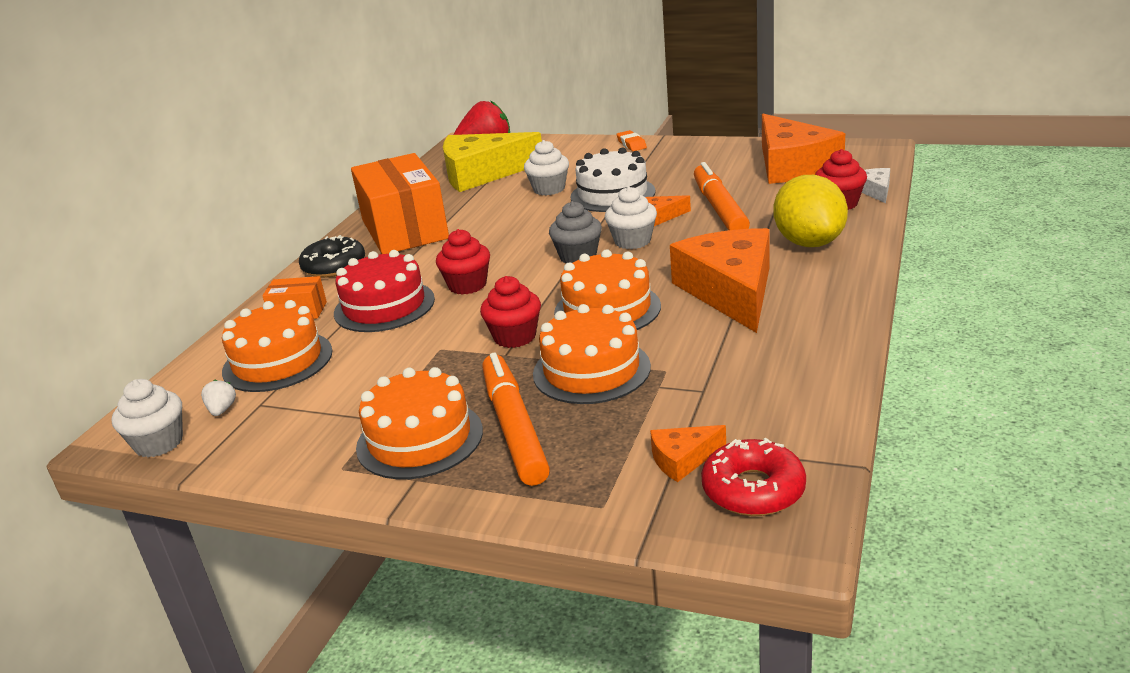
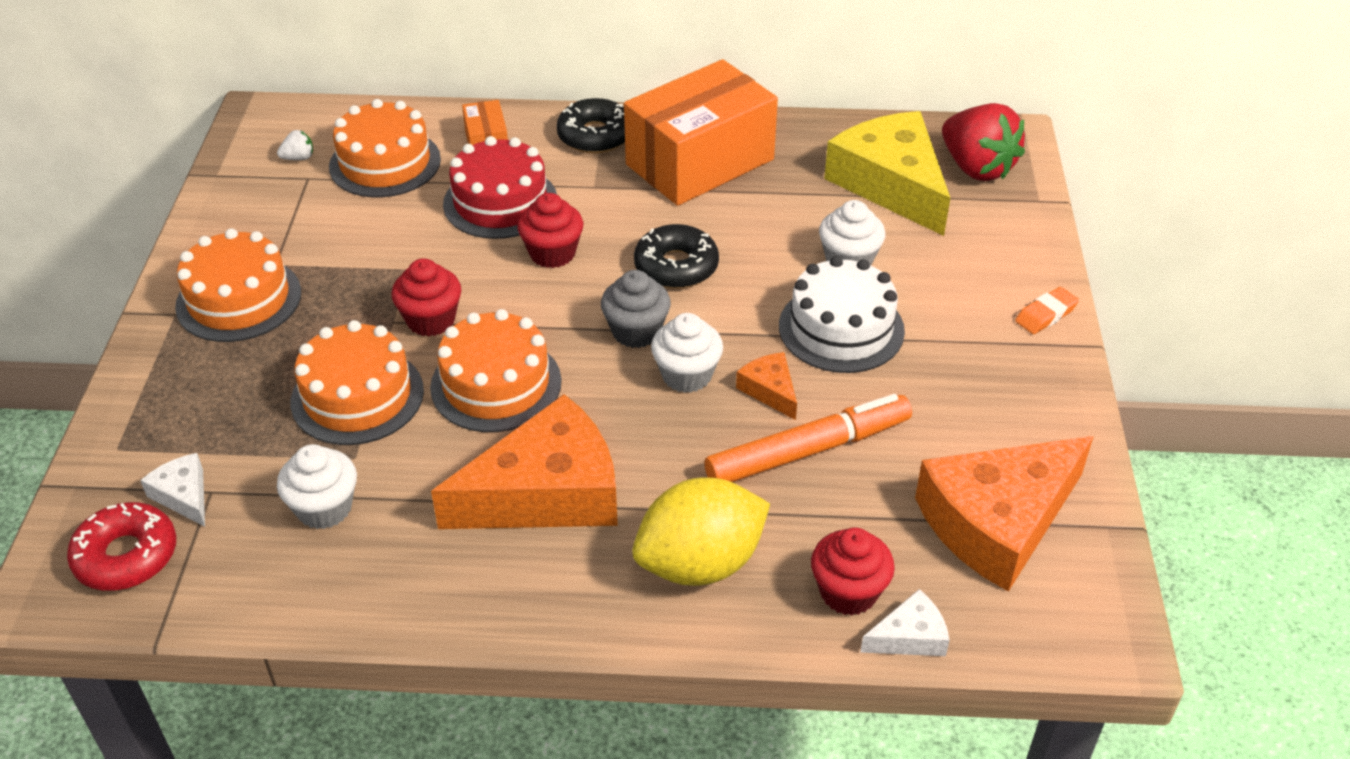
camera: 70 degrees right, 15 degrees up
(159, 443) = (248, 140): white cupcake -> white cupcake (324, 508)
(514, 428) = (251, 360): orange marker -> none
(516, 241) = (676, 266): none -> black donut
(682, 459) = (183, 495): orange cheese -> white cheese

